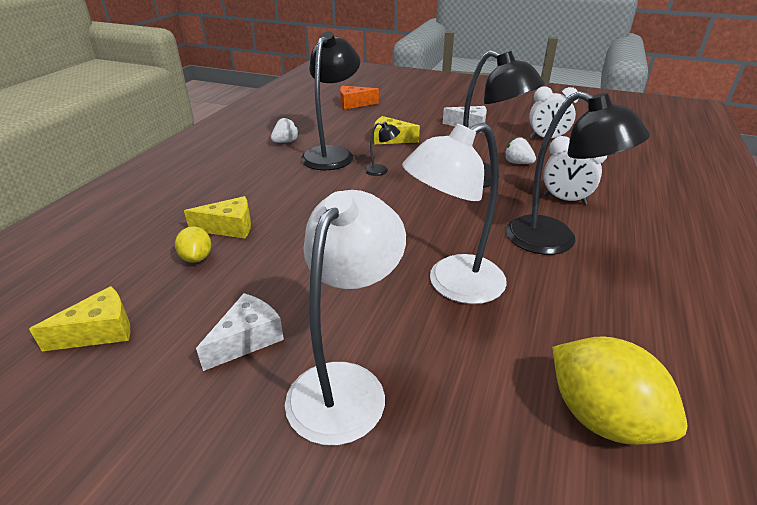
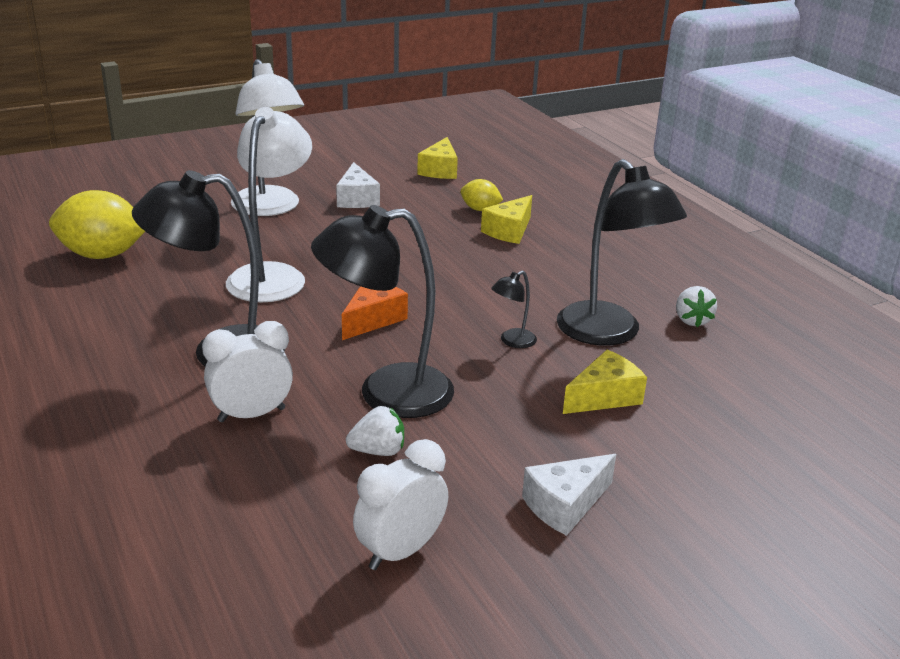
camera: 130 degrees right, 5 degrees down
(354, 104) = (818, 444): orange cheese -> orange cheese (373, 319)

